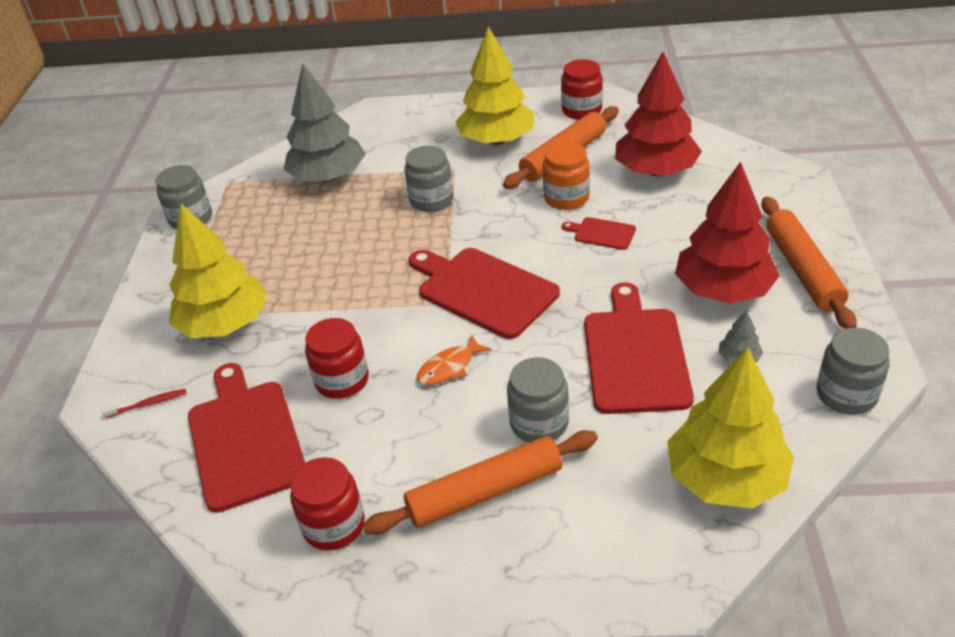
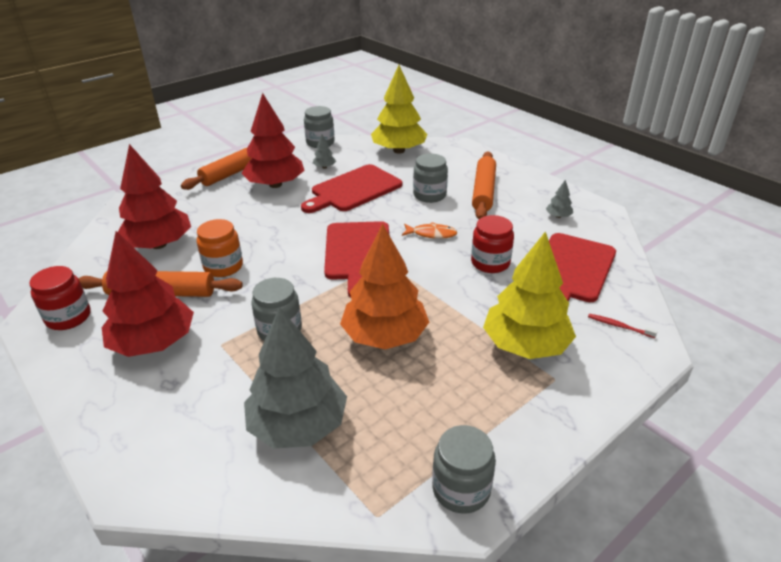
camera: 135 degrees left, 5 degrees down
(334, 525) = (558, 216): red jar -> grey tree
(348, 251) = (385, 336): none -> orange tree
(485, 492) = (483, 191): orange rolling pin -> orange rolling pin turned 75 degrees clockwise
(496, 140) = (154, 343): yellow tree -> red tree
(602, 233) = (255, 237): red cutting board -> none

